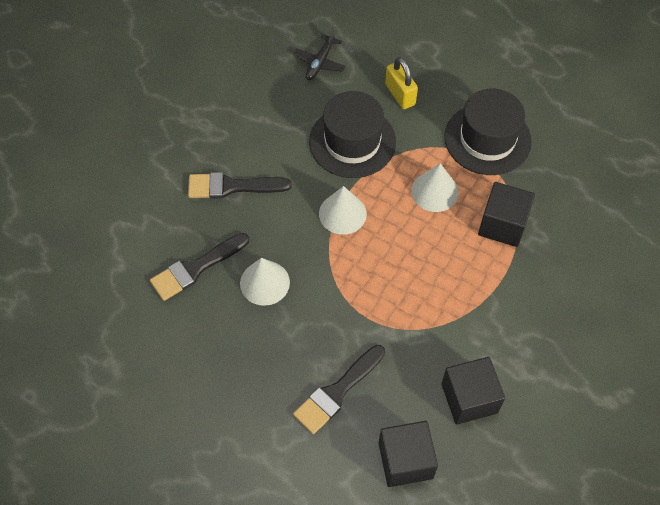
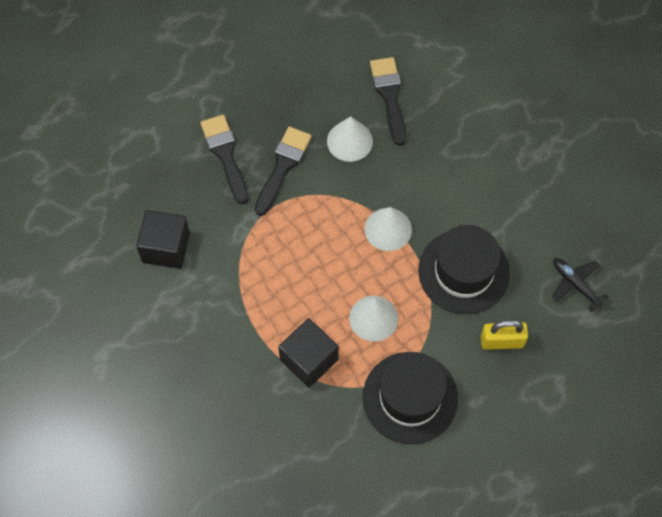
camera: 115 degrees right, 5 degrees up
(232, 186) = (459, 152): black brush -> black brush (283, 167)
(405, 460) = (144, 178): black cube -> none

